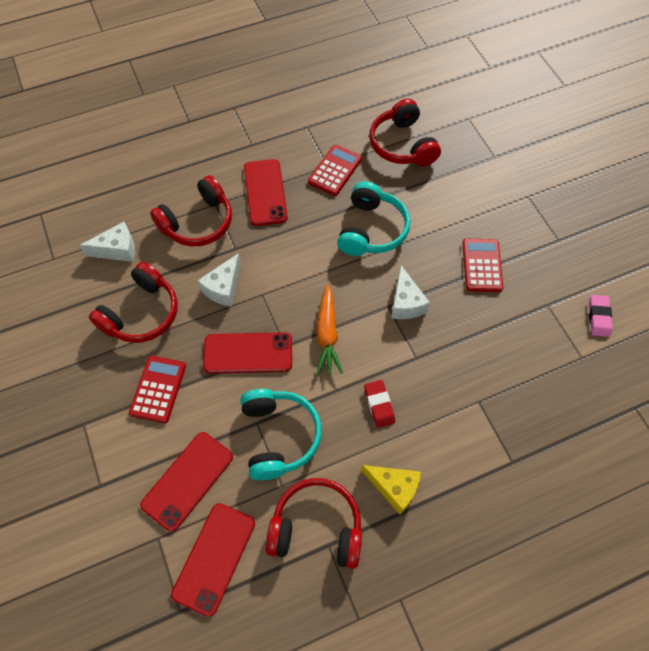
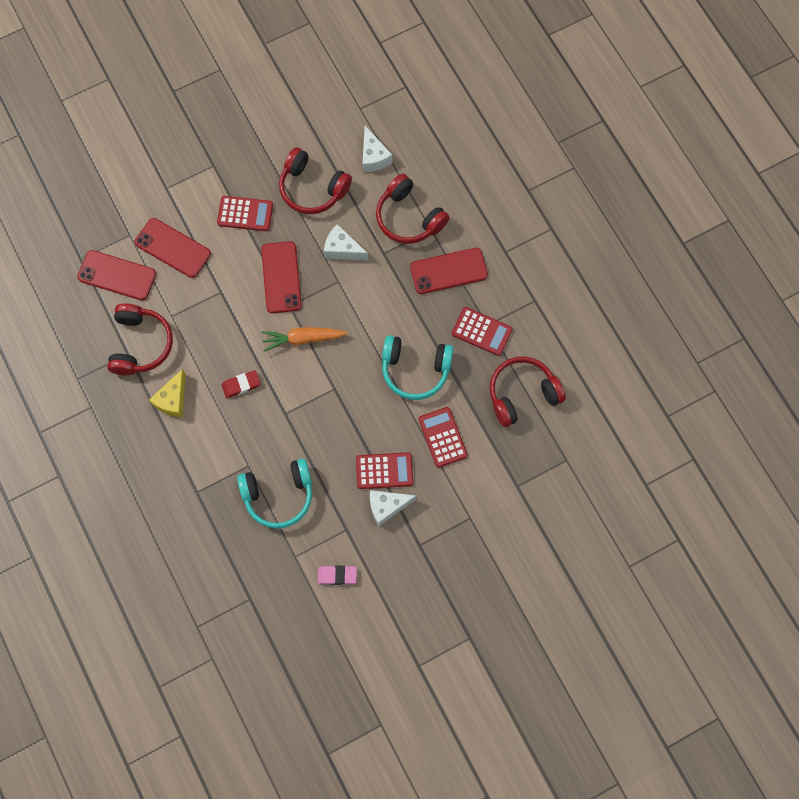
camera: 85 degrees right, 10 degrees up
(279, 436) = (210, 309): turquoise headphones -> turquoise headphones (279, 495)
(406, 303) = (339, 403): white cheese -> white cheese (387, 507)
(445, 212) = (442, 437): none -> red calculator

